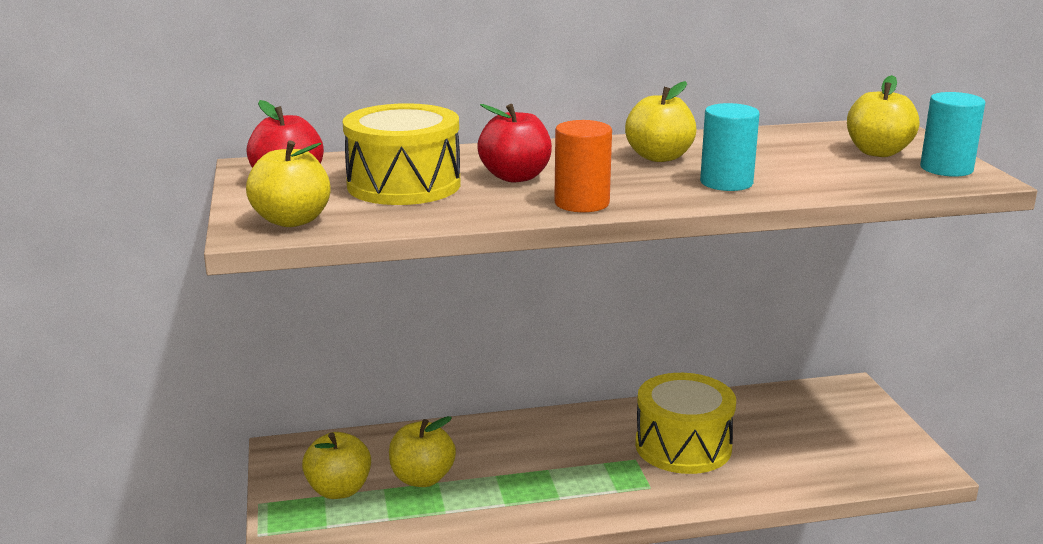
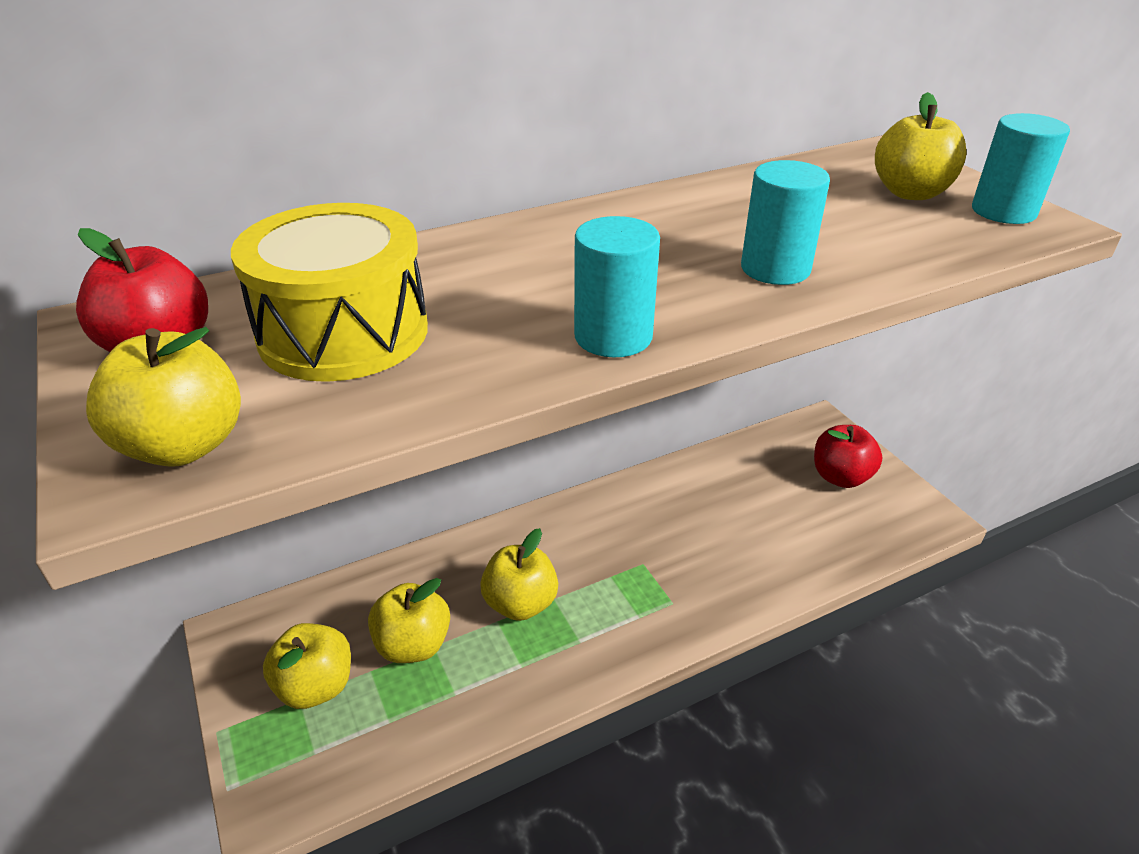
camera: 15 degrees left, 15 degrees up
(515, 177) = (498, 294): red apple -> red apple (840, 477)
(582, 203) = (613, 336): orange cylinder -> turquoise cylinder
(659, 157) = (666, 231): yellow apple -> yellow apple (520, 603)
(683, 446) = (686, 535): yellow drum -> none

